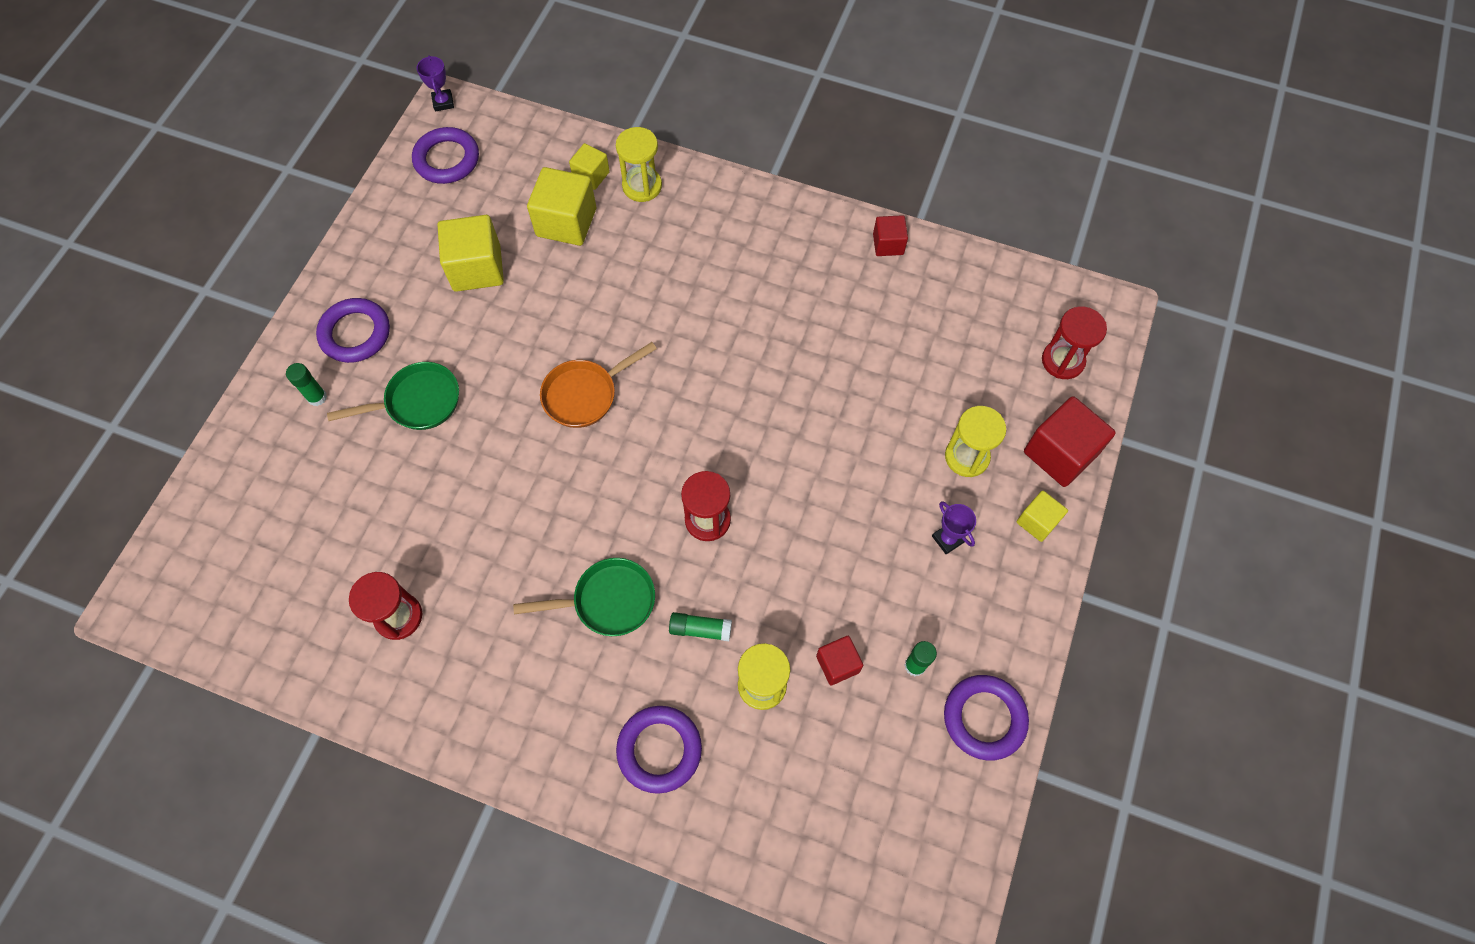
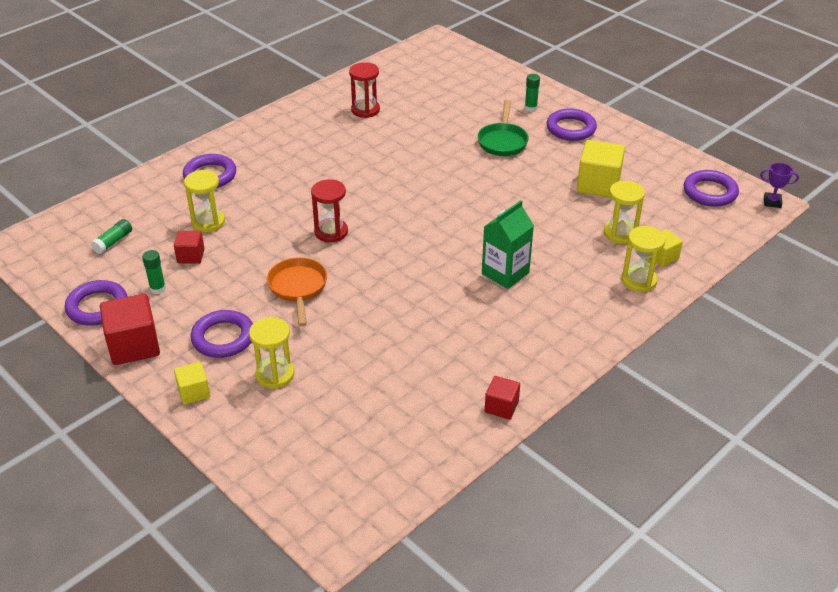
camera: 115 degrees right, 25 degrees down
(566, 222) = (620, 233): yellow cube -> yellow hourglass
(585, 394) = (463, 206): orange pan -> orange pan (298, 288)
(608, 601) = (312, 179): green pan -> none
(691, 307) = (505, 273): none -> green carton
(700, 629) = (263, 209): green glue stick -> green glue stick (113, 242)
(947, 539) = (223, 338): purple trophy -> purple ring
(1060, 453) = (233, 432): red cube -> red cube (134, 346)
(1062, 361) = (311, 475): red hourglass -> none

